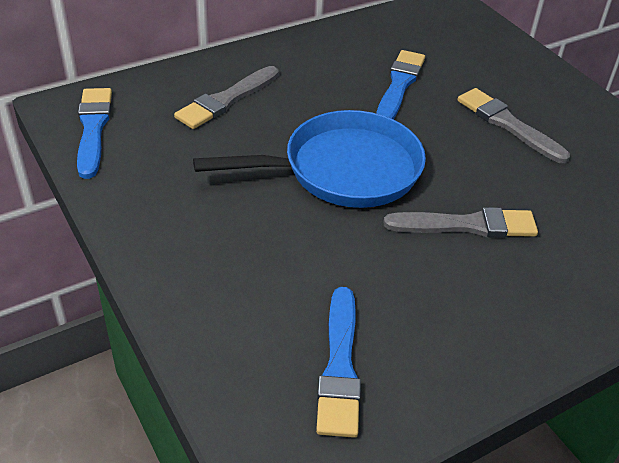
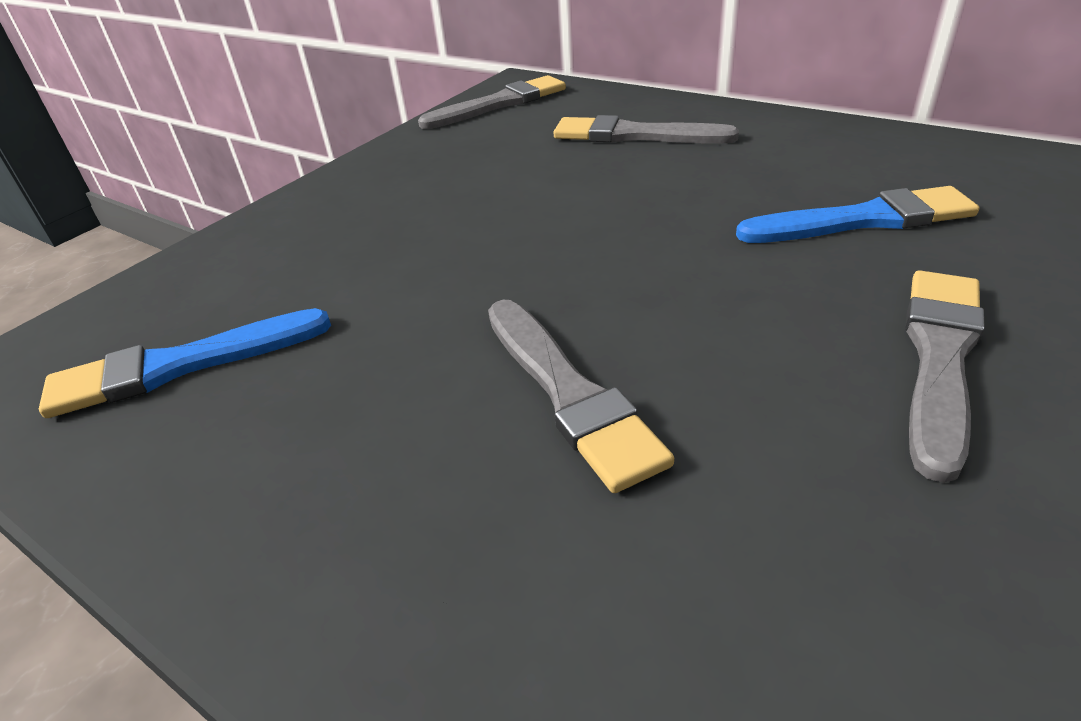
camera: 70 degrees right, 5 degrees down
(93, 128) = (499, 104): blue brush -> grey brush
(343, 170) = (588, 243): blue pan -> none

